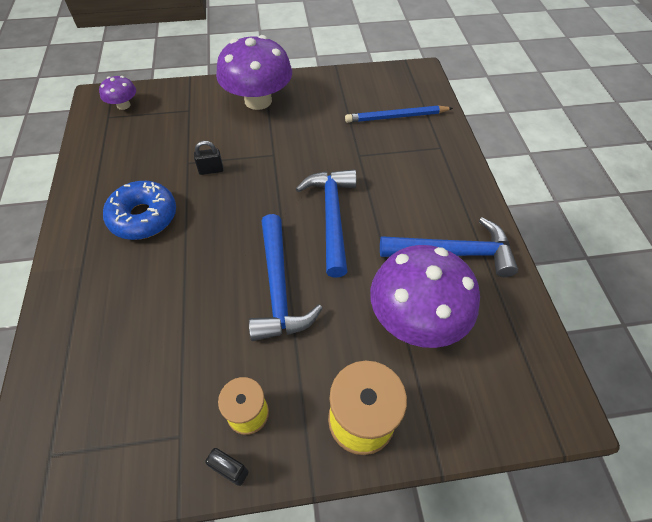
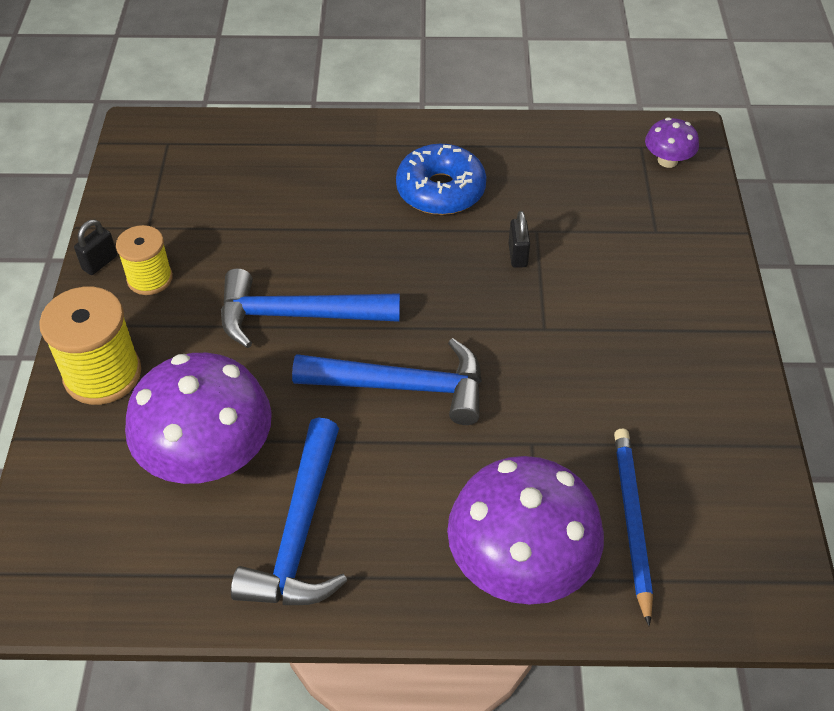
camera: 100 degrees right, 5 degrees down
(258, 100) = (680, 317): purple mushroom -> purple mushroom (520, 564)

